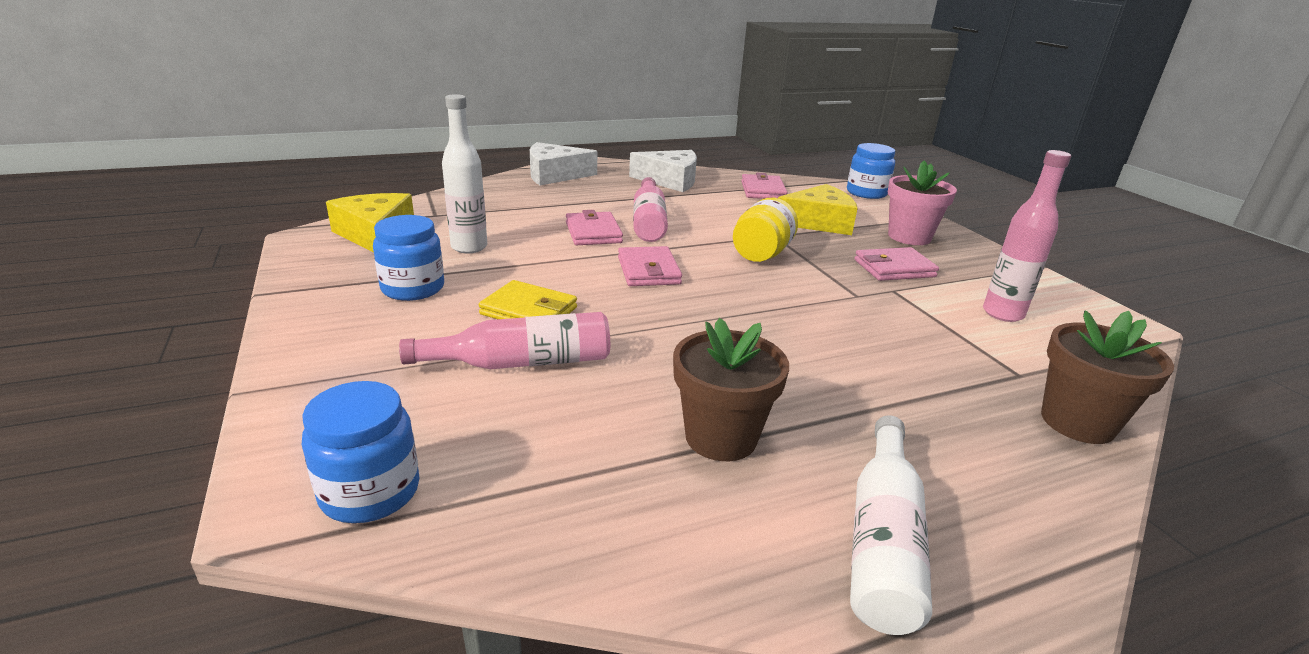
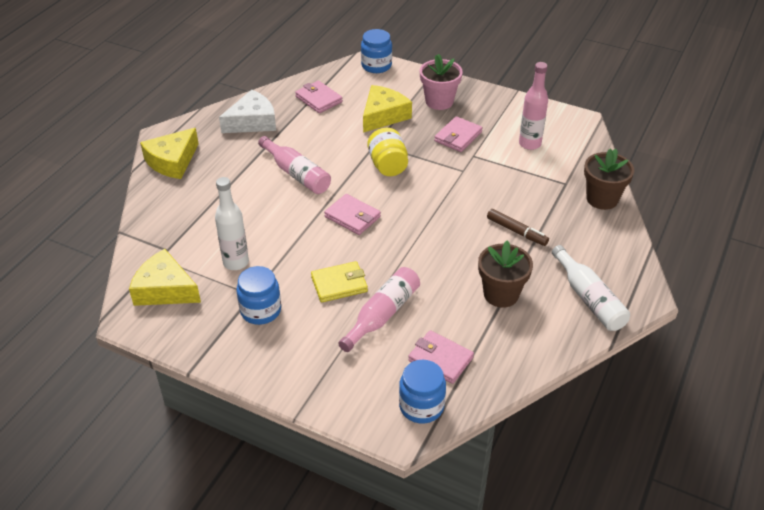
camera: 40 degrees left, 15 degrees up
(555, 175) = (172, 161): white cheese -> yellow cheese
(593, 233) = (282, 204): pink wallet -> pink wallet (440, 359)
(856, 384) = (516, 231): none -> brown marker

